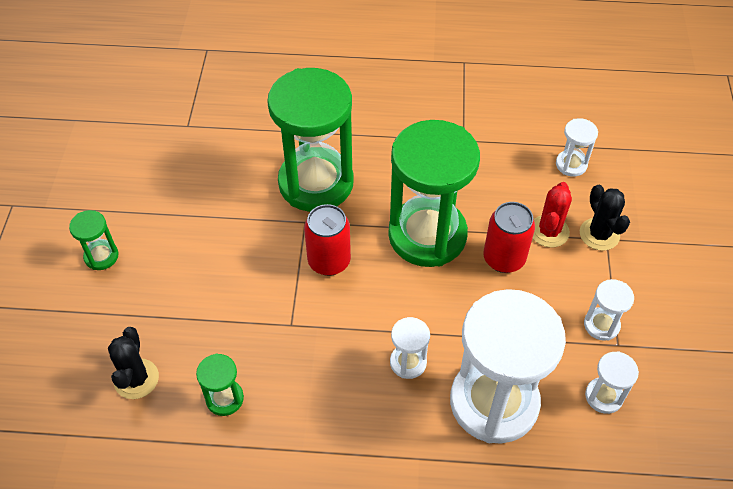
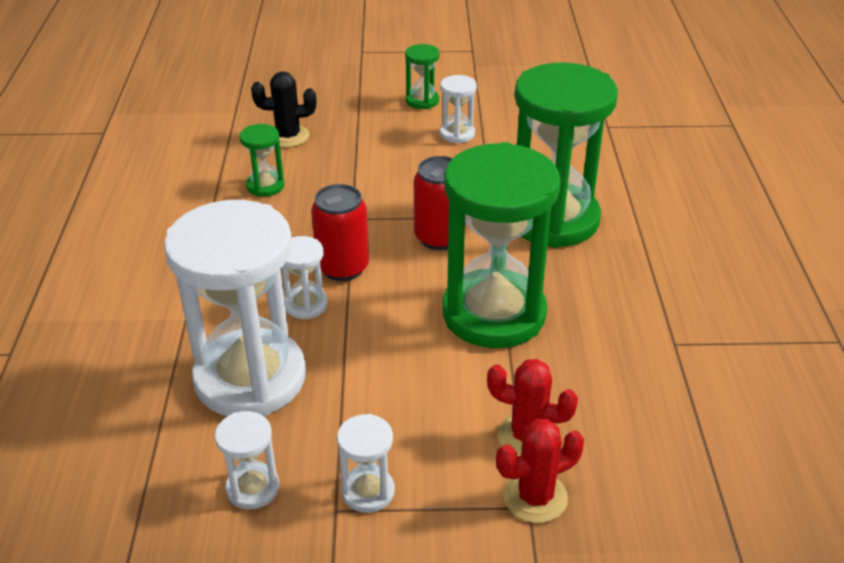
camera: 85 degrees right, 15 degrees down
(504, 258) = (469, 387): red can -> red can (343, 267)
(571, 164) = (670, 467): white hourglass -> white hourglass (457, 134)
(599, 234) = (535, 497): black cactus -> red cactus

